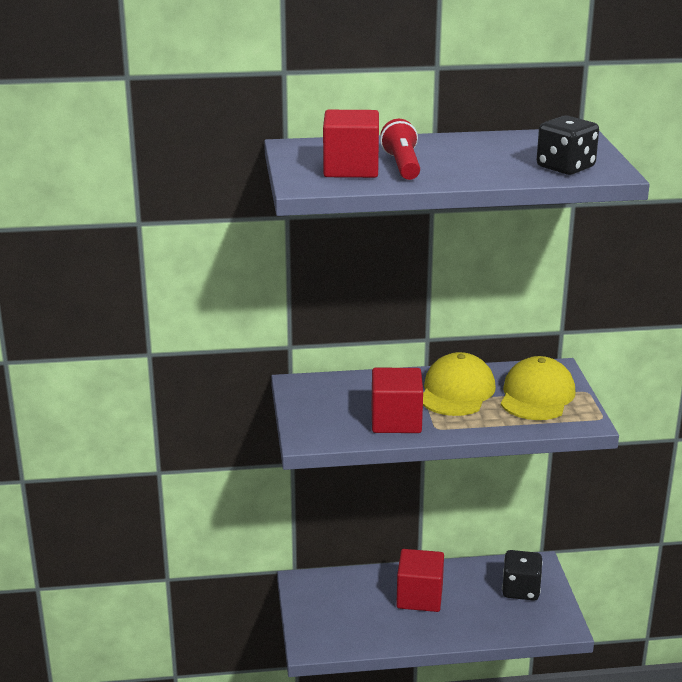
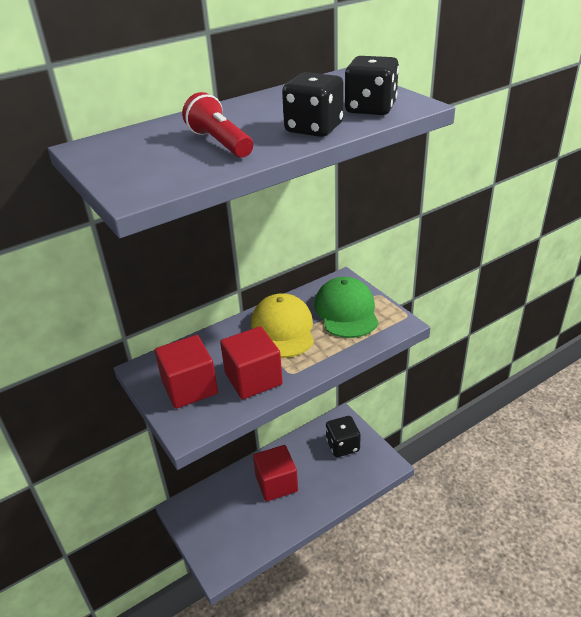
camera: 25 degrees left, 10 degrees up
(351, 169) = (170, 159): red cube -> red cube (189, 387)
(494, 172) = (314, 128): none -> black dice
(537, 396) = (346, 311): yellow cap -> green cap

